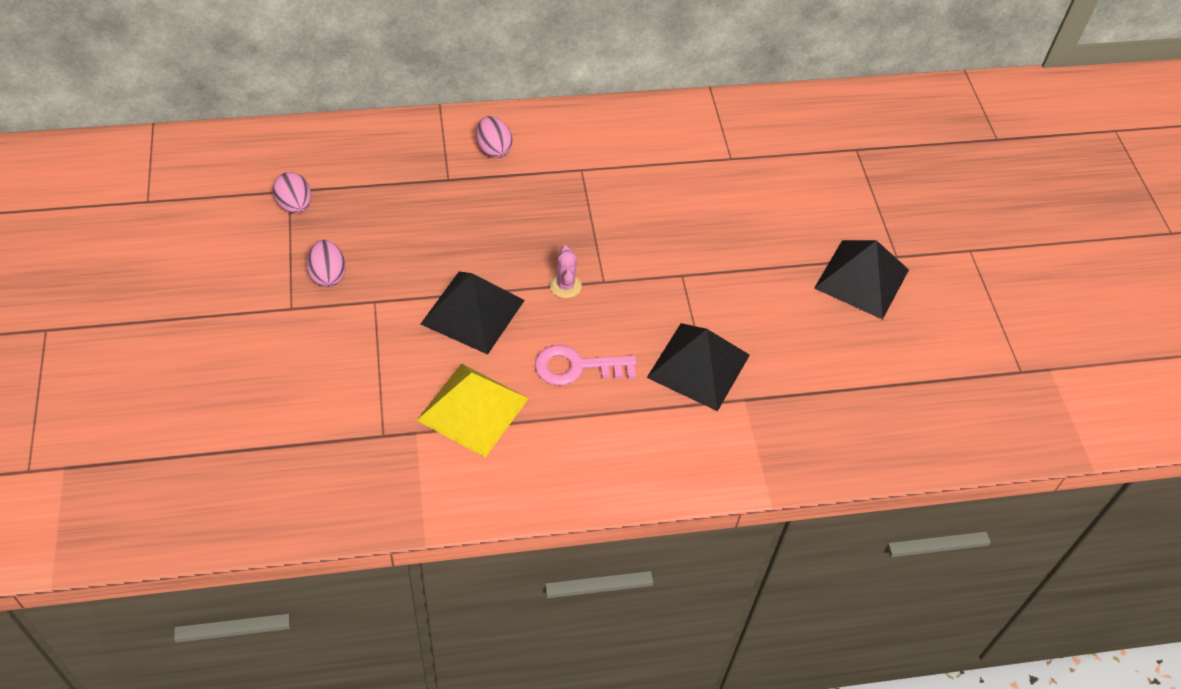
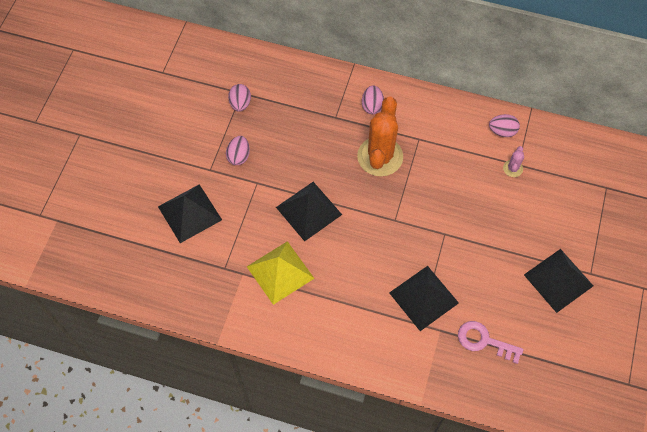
camera: 30 degrees right, 10 degrees up
(288, 378) = (189, 213): none -> black pyramid
(539, 208) = (380, 156): none -> orange cactus
(565, 286) = (370, 214): pink cactus -> pink cactus (512, 168)
(576, 367) = (351, 269): pink key -> pink key (484, 341)
(688, 125) = (502, 131): none -> pink egg

